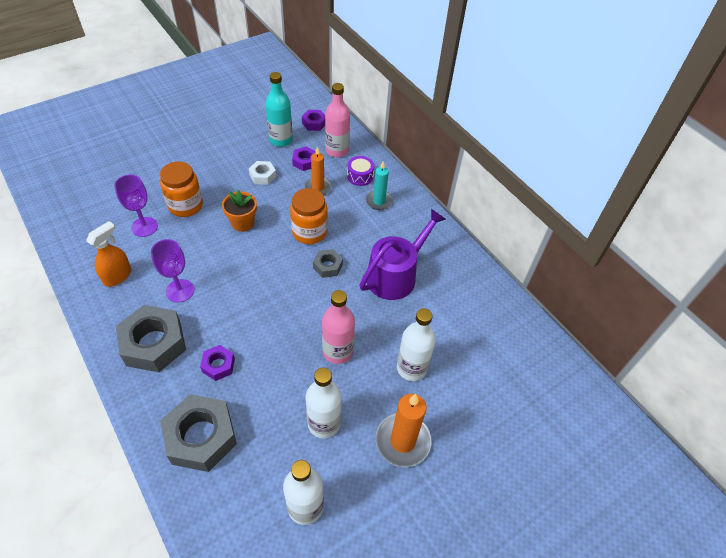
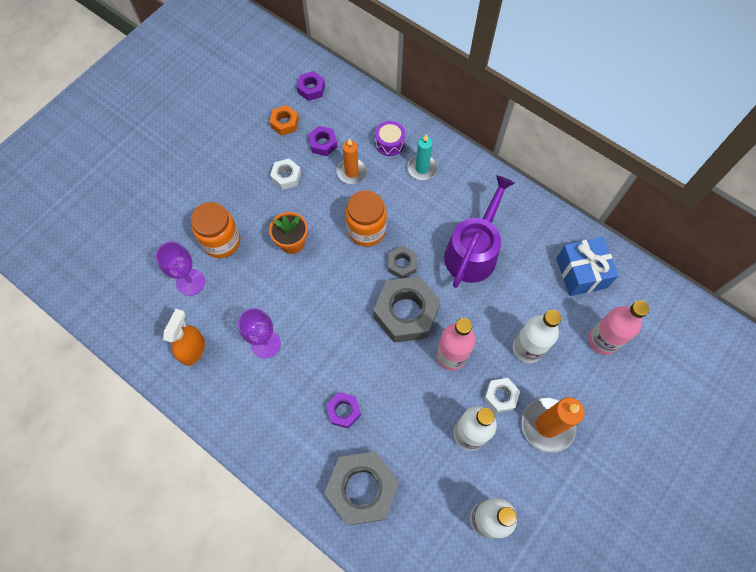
camera: 15 degrees left, 15 degrees up
(154, 344) = (269, 411): grey nut -> grey nut (406, 313)
(281, 140) = (284, 123): turquoise bottle -> orange nut
(337, 150) = (351, 117): pink bottle -> pink bottle (602, 340)
(368, 400) = (500, 396): none -> white nut
(489, 321) = (581, 273): none -> blue gift

